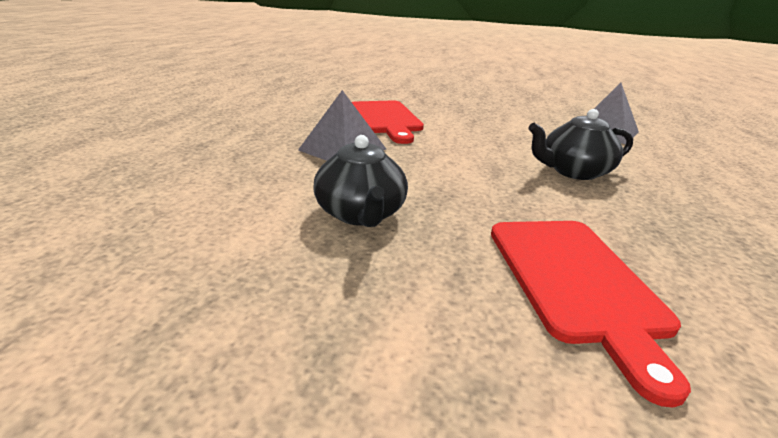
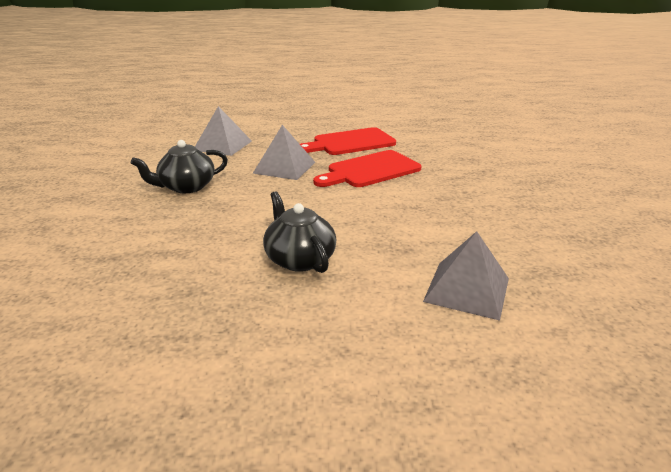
camera: 75 degrees right, 0 degrees up
(209, 174) = (222, 145): none -> grey pyramid
(576, 281) = (117, 252): red cutting board -> red cutting board (350, 143)

